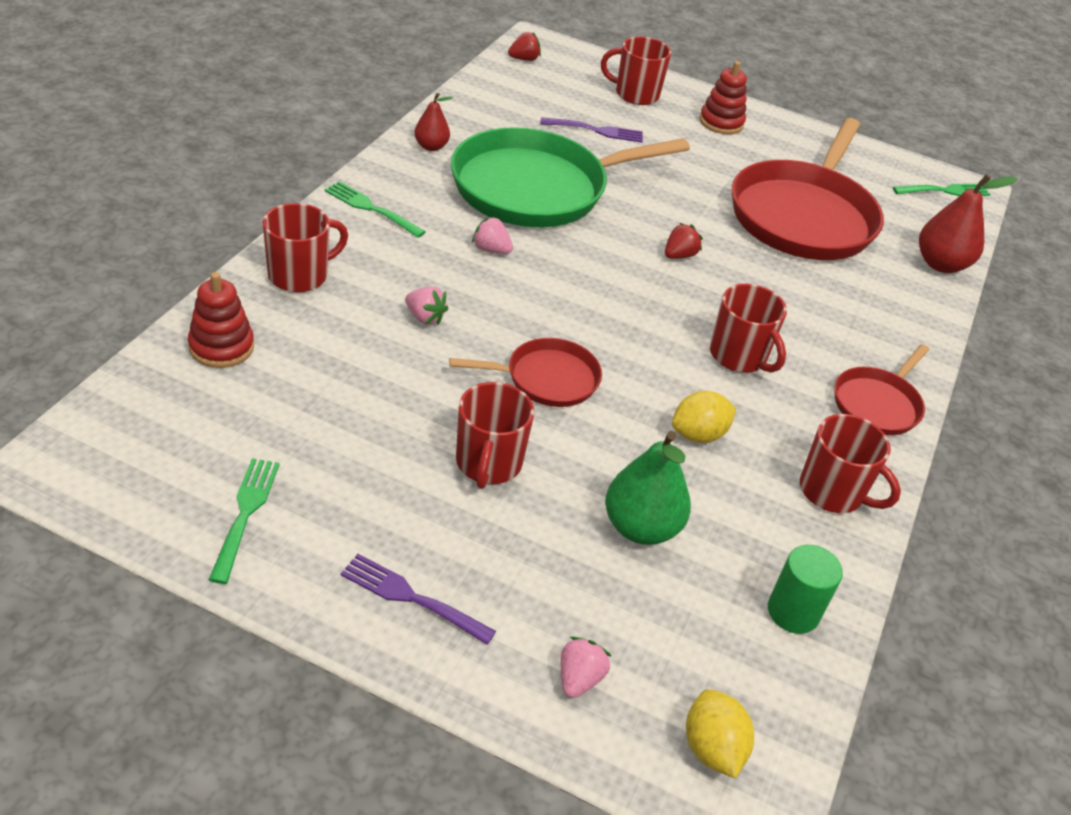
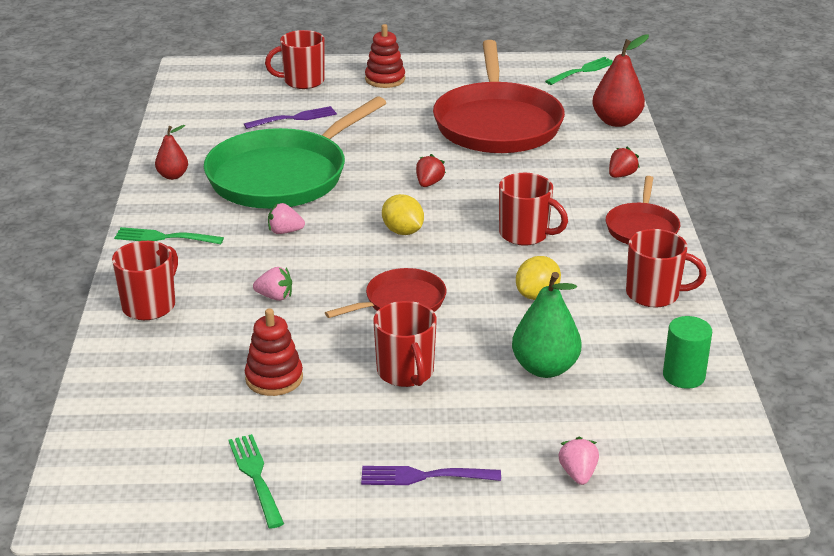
camera: 20 degrees left, 10 degrees down
(221, 347) = (133, 378): red stacking toy -> red stacking toy (274, 378)
(524, 59) = (191, 85): red strawberry -> red strawberry (621, 175)
(712, 748) = (694, 475): yellow lemon -> yellow lemon (403, 231)

